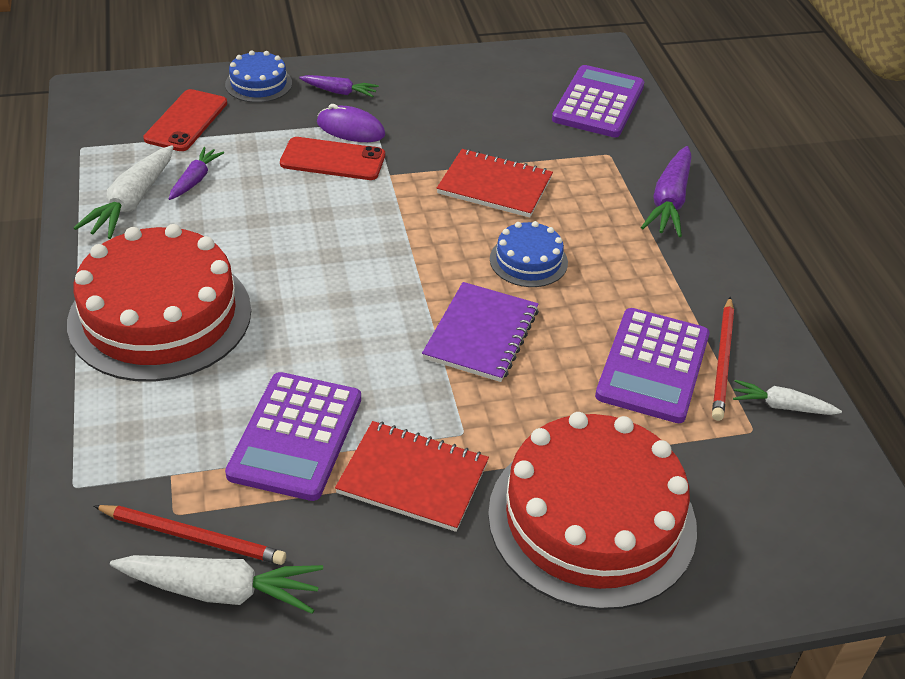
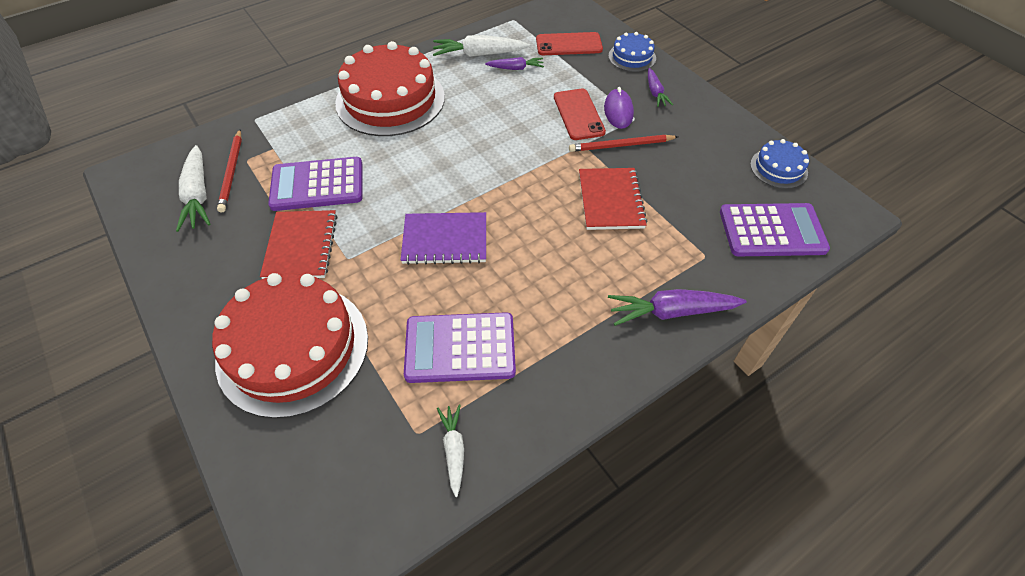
camera: 70 degrees right, 10 degrees up
(528, 261) = (537, 243): blue cake -> blue cake (778, 168)
(723, 361) = (488, 395): red pencil -> red pencil (621, 145)

